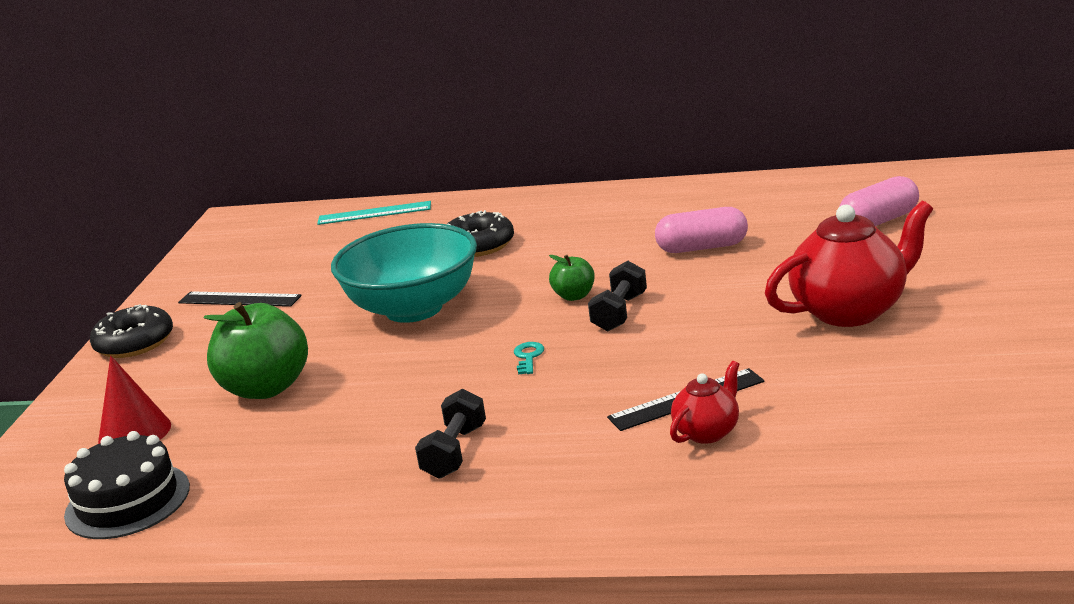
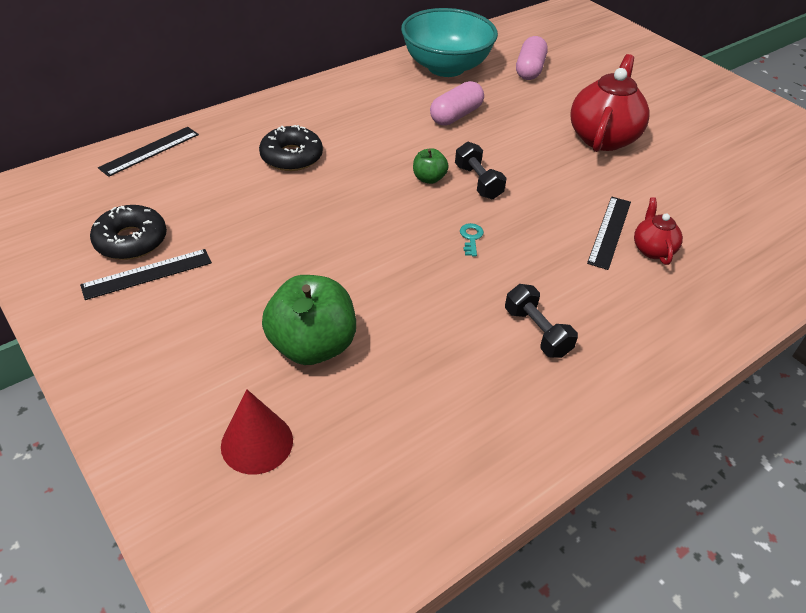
camera: 50 degrees left, 20 degrees up
(127, 501) = (358, 506): black cake -> none
(134, 343) = (103, 357): black donut -> black donut (131, 240)
(374, 213) = (149, 151): turquoise ruler -> black ruler
(414, 309) = (325, 228): turquoise bowl -> turquoise bowl (446, 67)
(528, 357) = (471, 238): turquoise key -> turquoise key turned 45 degrees clockwise

